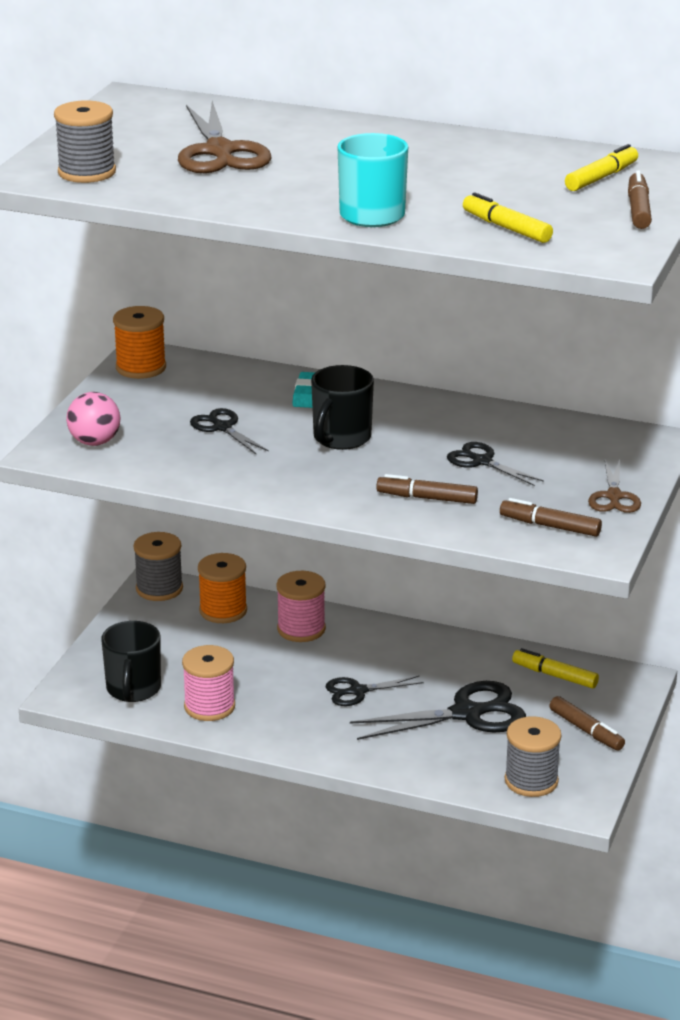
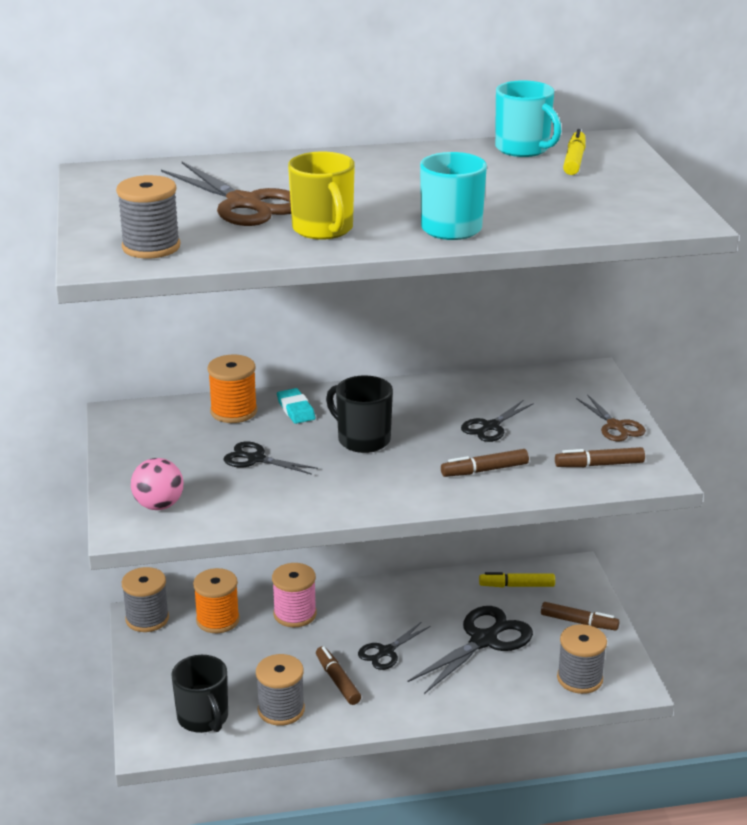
camera: 30 degrees left, 0 degrees up
(141, 368) = (129, 426): orange spool -> orange spool (234, 411)
(209, 706) = (281, 710): pink spool -> grey spool
(255, 190) = (323, 229): none -> yellow mug
(341, 438) = (362, 439): black mug -> black mug turned 135 degrees clockwise
(481, 461) = (490, 427): black scissors -> black scissors turned 60 degrees counterclockwise
(506, 228) = (568, 215): yellow marker -> none
(567, 156) = (523, 149): none -> turquoise mug
(638, 209) = (638, 179): brown marker -> brown marker (337, 681)

